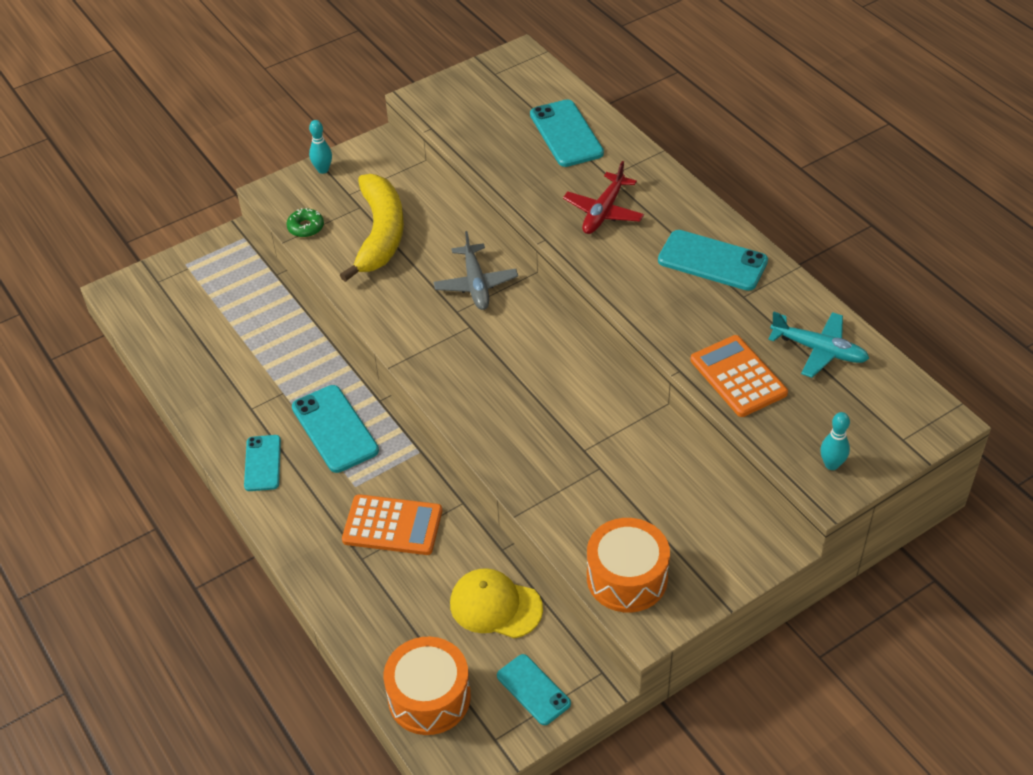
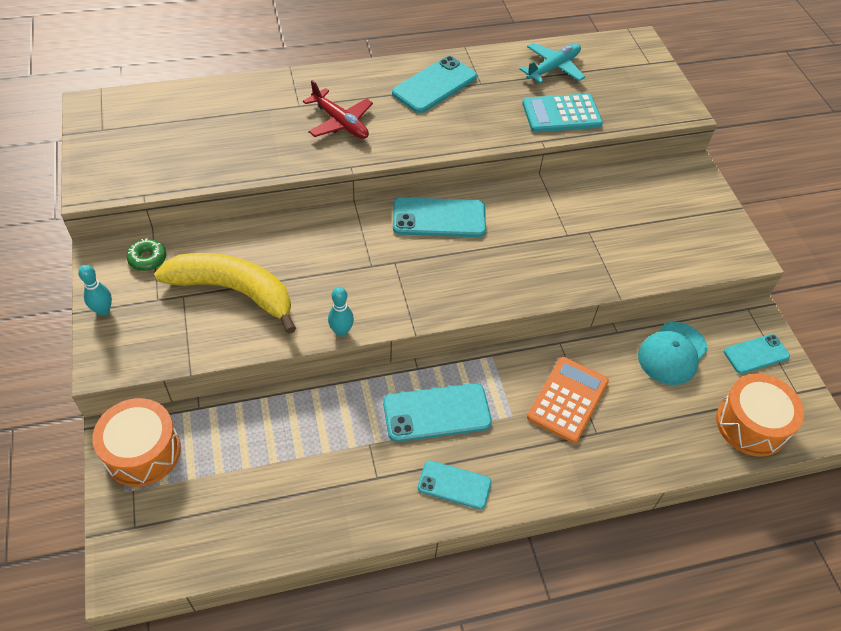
camera: 75 degrees left, 5 degrees up
(306, 227) = (182, 348): green donut -> green donut (147, 259)
(476, 284) = (344, 242): grey plane -> none
(495, 606) = (672, 353): yellow cap -> turquoise cap
(566, 134) = (225, 112): turquoise phone -> turquoise phone (439, 218)
(627, 577) = (700, 251): orange drum -> orange drum (142, 452)
(738, 376) = (561, 114): orange calculator -> turquoise calculator
(831, 464) = (661, 101): turquoise bowling pin -> turquoise bowling pin (341, 331)

